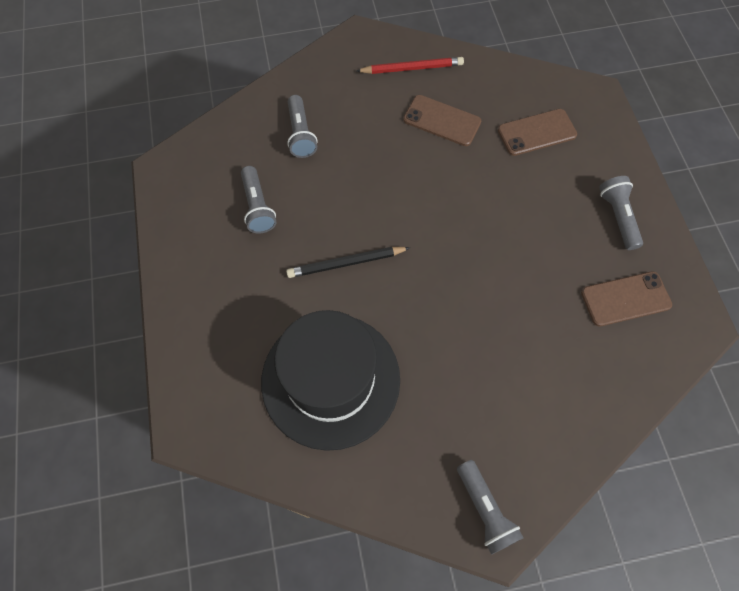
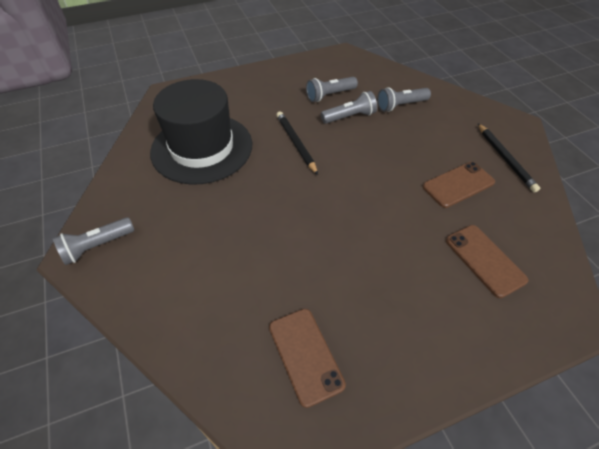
camera: 80 degrees right, 15 degrees down
(412, 68) = (505, 159): red pencil -> black pencil
(442, 121) = (458, 184): brown phone -> brown phone turned 45 degrees clockwise
(617, 217) = (408, 345): grey flashlight -> grey flashlight (349, 117)

